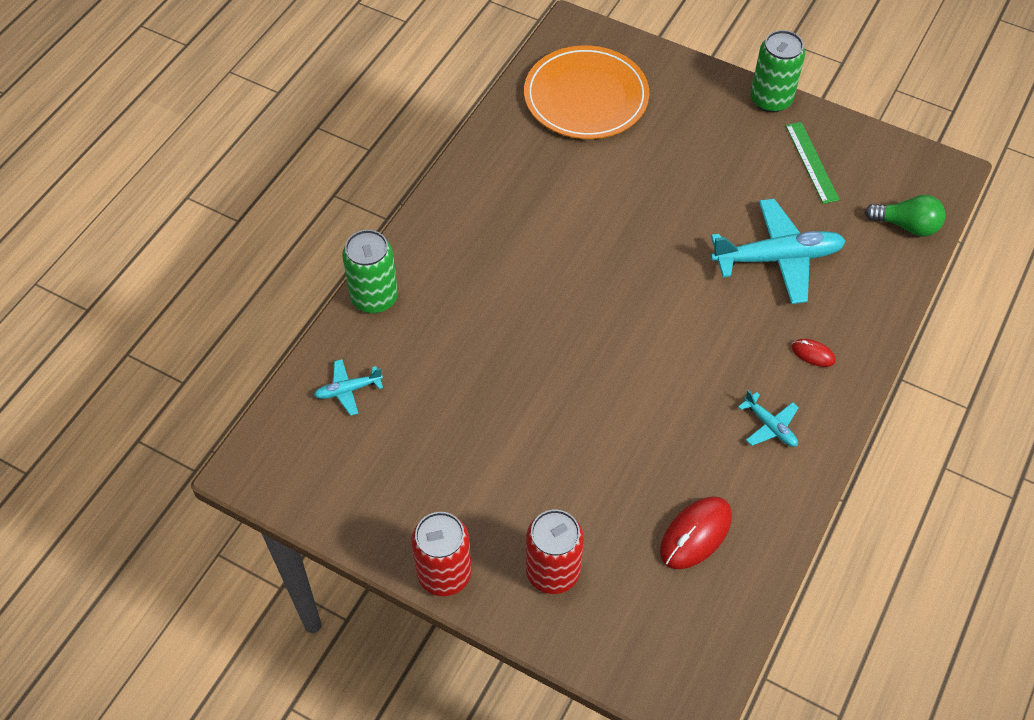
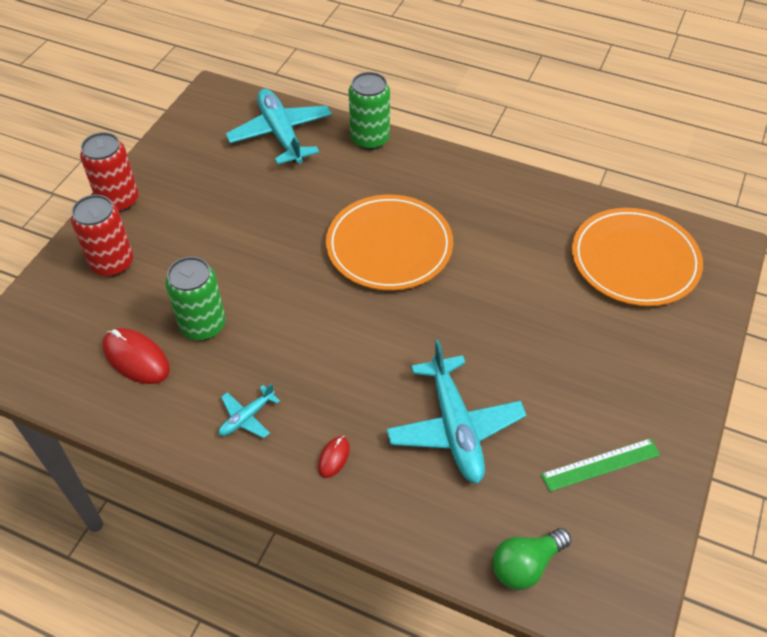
camera: 85 degrees right, 5 degrees down
(348, 390) = (281, 134): turquoise plane -> turquoise plane, size x2.07
(549, 291) = (389, 246): none -> orange plate
(771, 99) = (686, 424): green can -> green can (203, 325)
(906, 225) = (526, 565): green light bulb -> green light bulb turned 45 degrees clockwise

